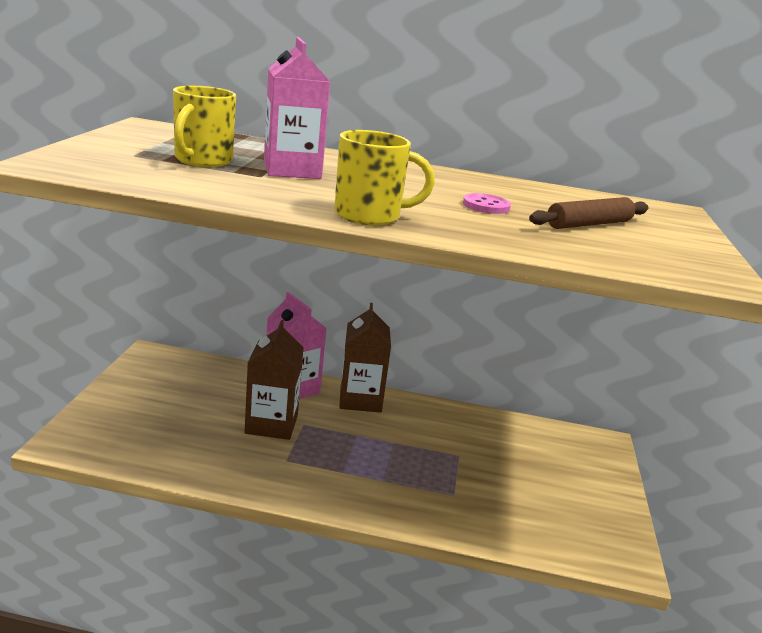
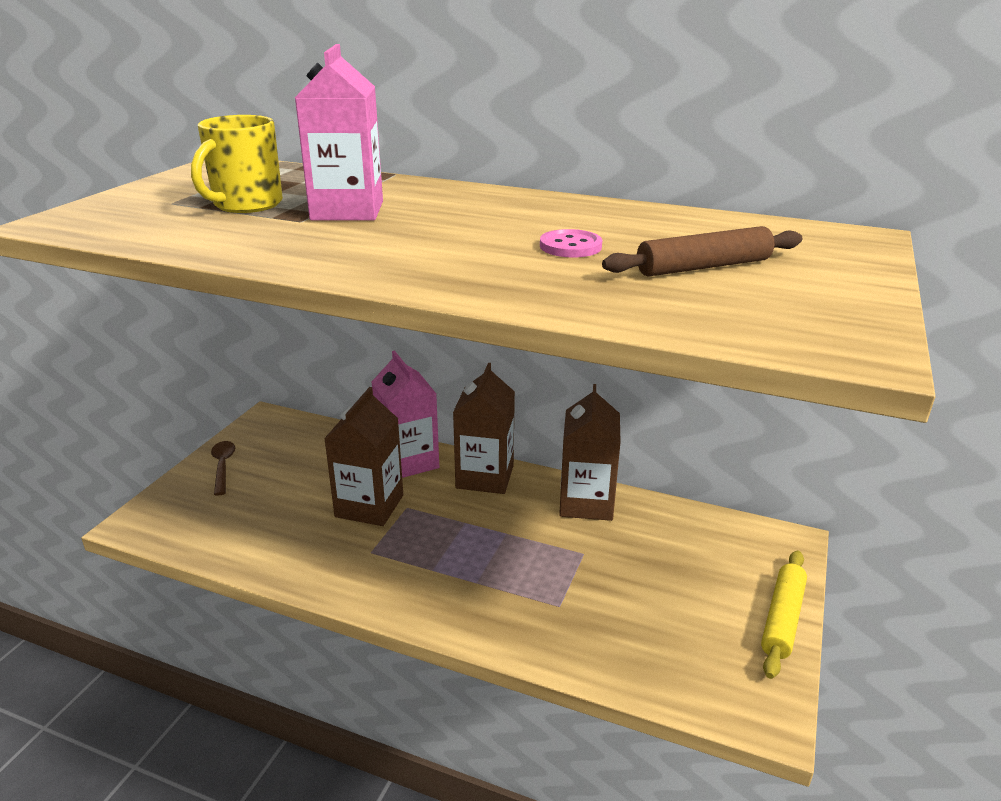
camera: 15 degrees right, 5 degrees up
(125, 394) = (223, 466): none -> brown spoon
(370, 216) = (394, 269): yellow mug -> none
(448, 417) = (586, 502): none -> brown carton
(618, 496) = (782, 619): none -> yellow rolling pin

